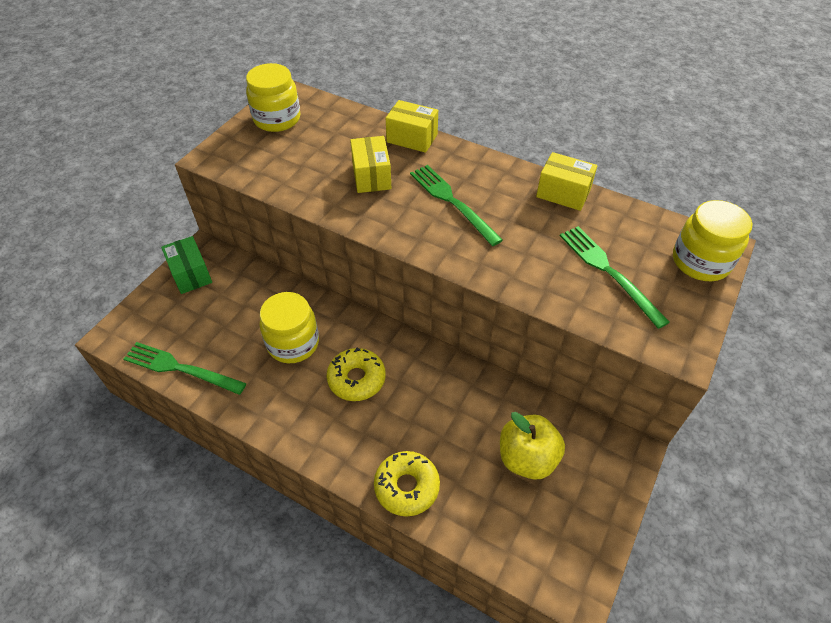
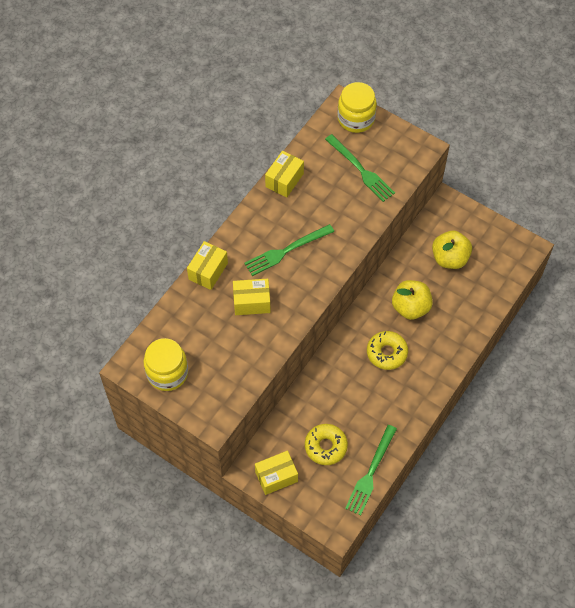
camera: 85 degrees left, 10 degrees up
(191, 274) = (276, 477): green box -> yellow box
(293, 343) = (353, 395): yellow jar -> none
(407, 487) = (467, 327): yellow donut -> yellow donut (325, 446)
(432, 406) = (410, 307): none -> yellow apple
(608, 272) = (361, 170): green fork -> green fork turned 105 degrees counterclockwise

